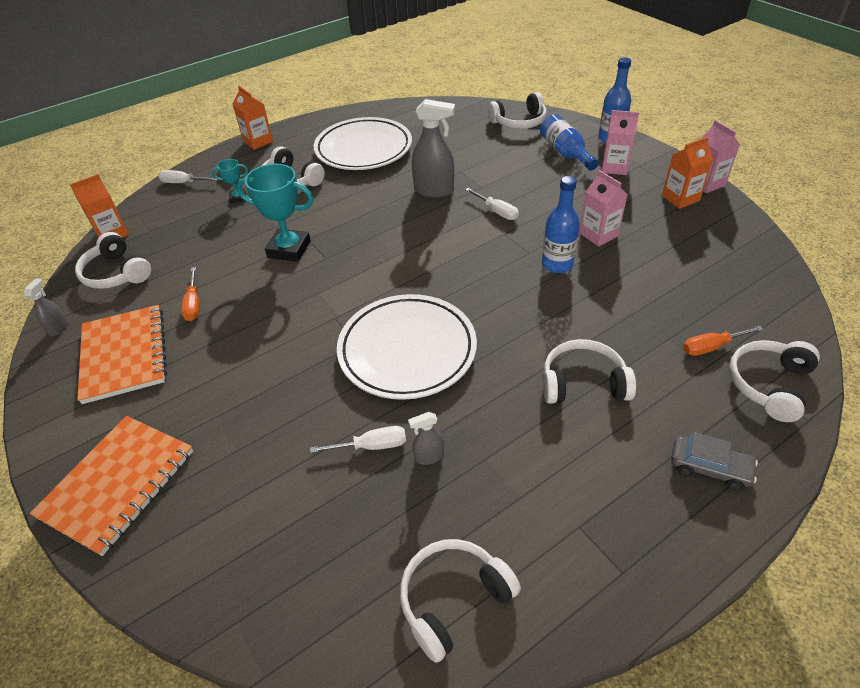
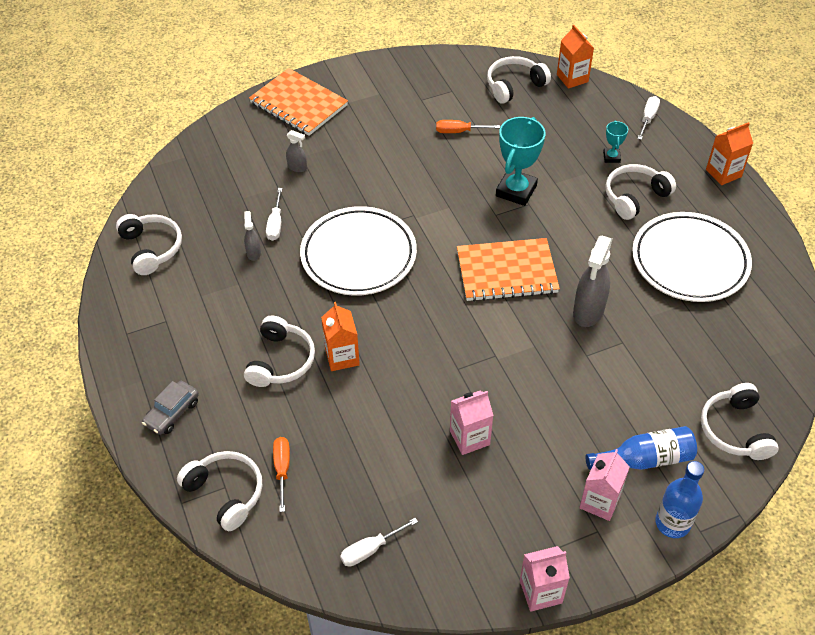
camera: 100 degrees right, 5 degrees up
(58, 328) = (456, 62): grey spray bottle -> grey spray bottle (297, 167)
(124, 355) = (414, 98): orange notebook -> orange notebook (506, 272)
(496, 211) = (535, 358): white screwdriver -> white screwdriver (370, 549)
(557, 264) = (432, 386): blue bottle -> none
(680, 198) = (515, 547): orange carton -> orange carton (342, 357)

